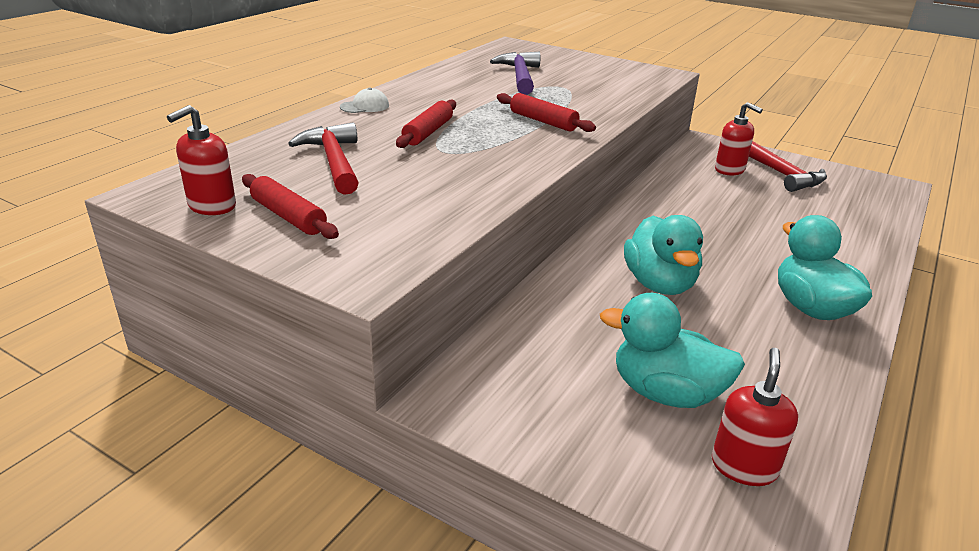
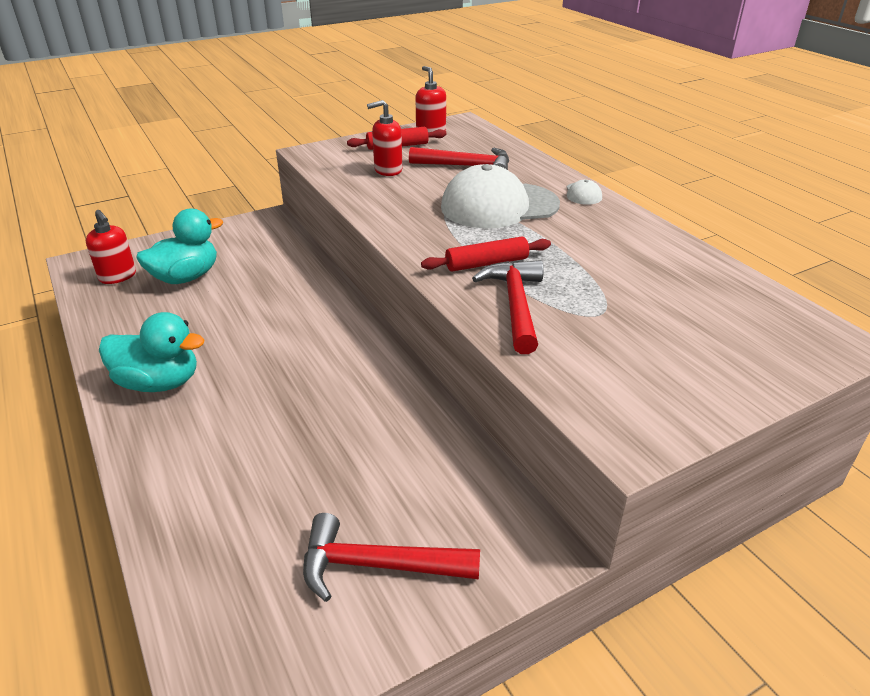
camera: 120 degrees right, 5 degrees up
(428, 132) = (499, 206): red rolling pin -> white cap
(520, 76) = (654, 297): purple hammer -> none
(587, 106) = (515, 305): none -> red hammer
(659, 284) = (273, 324): turquoise duck -> none
(730, 170) = (426, 510): red soap dispenser -> red soap dispenser (388, 170)

